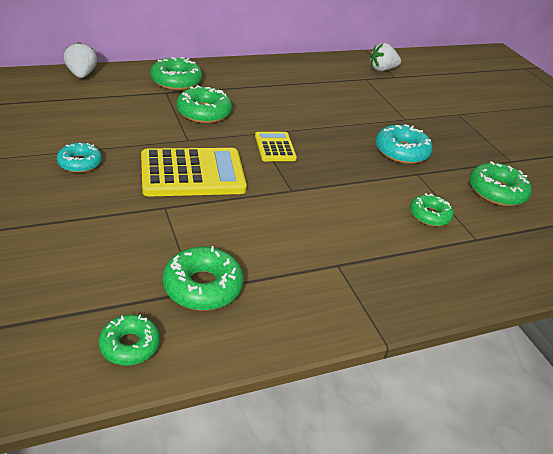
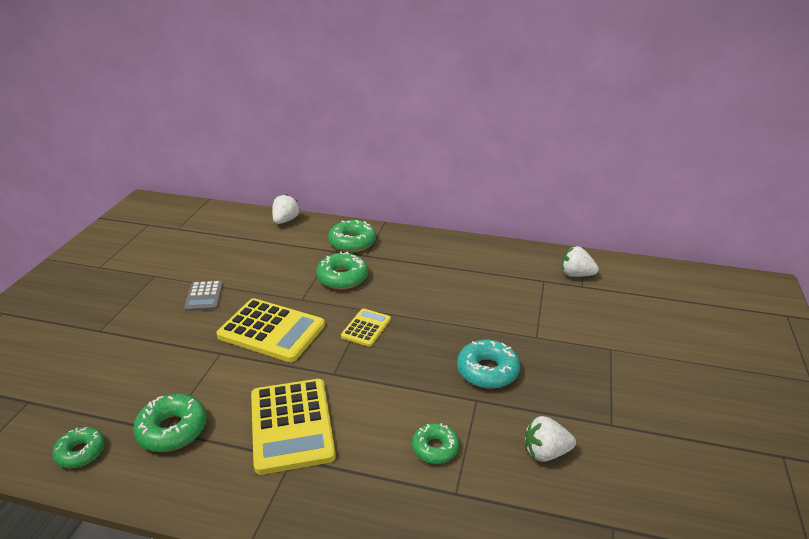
camera: 40 degrees right, 5 degrees down
(80, 163) = (204, 296): turquoise donut -> grey calculator
(307, 241) = (291, 425): none -> yellow calculator
(496, 192) = (545, 452): green donut -> white strawberry

